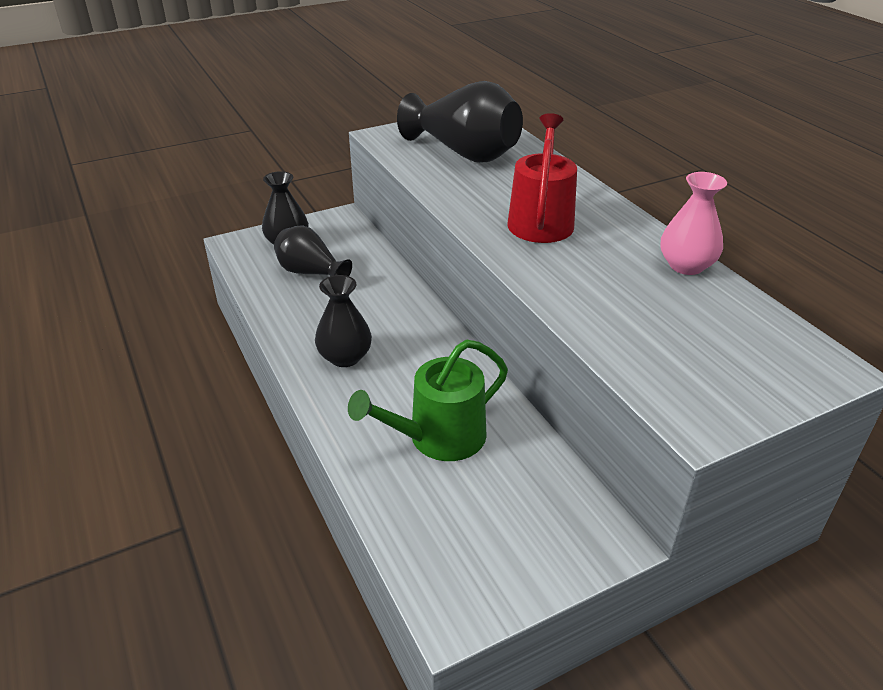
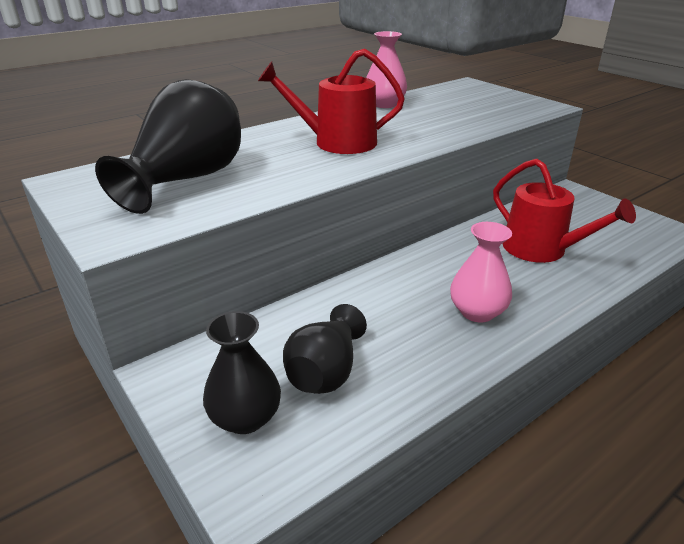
camera: 100 degrees left, 5 degrees down
(345, 357) = (477, 312): black vase -> pink vase
(439, 437) = (541, 250): green watering can -> red watering can

